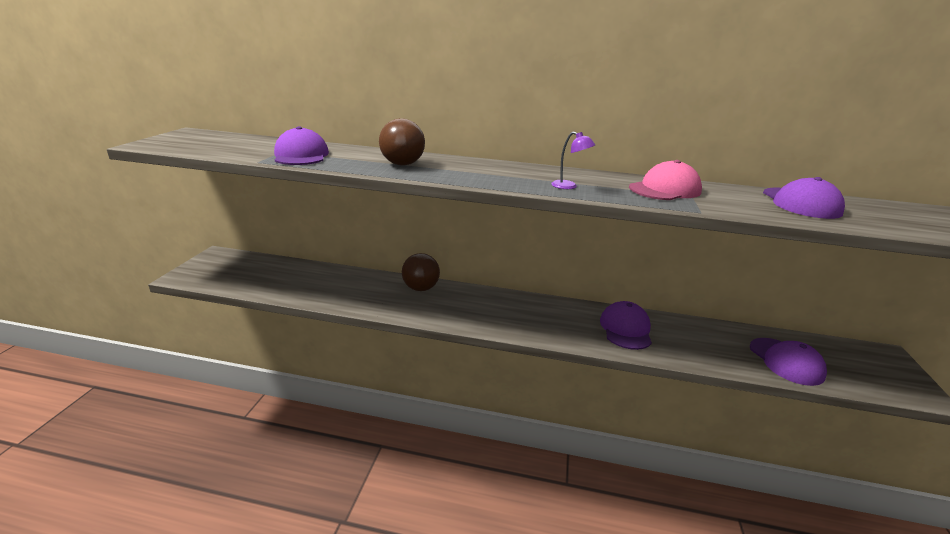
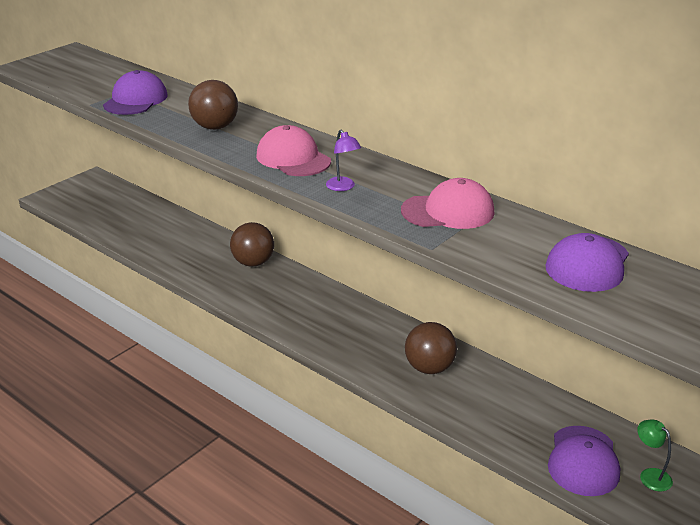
camera: 30 degrees right, 5 degrees up
(499, 175) = (293, 158): none -> pink cap
(625, 329) = (429, 368): purple cap -> brown ball
(827, 357) = (650, 475): none -> green lamp

